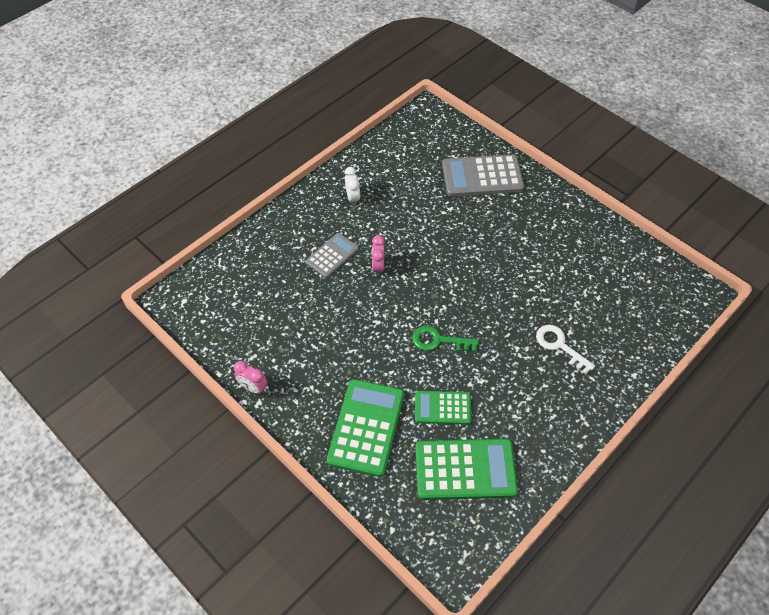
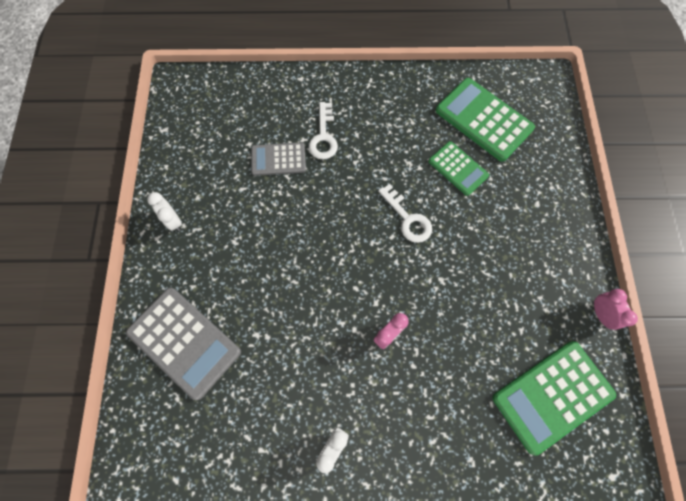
camera: 135 degrees left, 15 degrees up
(332, 255) = (420, 389): grey calculator -> grey calculator (278, 159)
(366, 427) = (529, 203): green calculator -> green calculator (552, 396)
(438, 340) = (408, 219): green key -> white key
(572, 218) = (173, 221): none -> white clock

